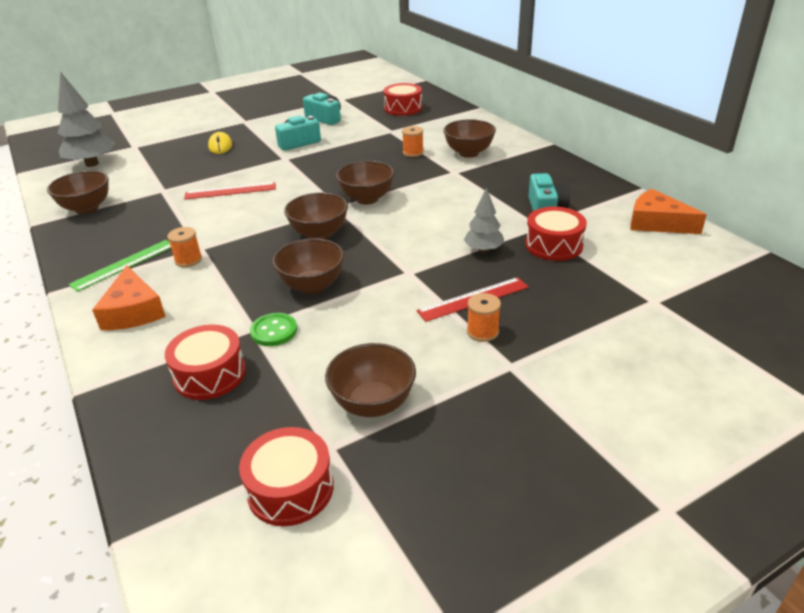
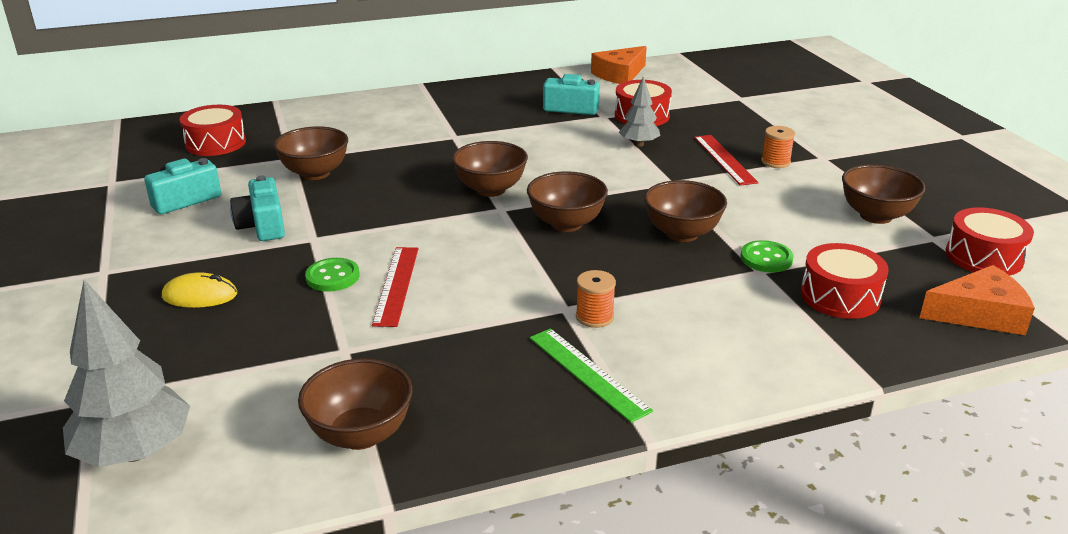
camera: 80 degrees left, 5 degrees down
(133, 311) = (713, 355): orange cheese -> orange cheese (979, 314)
(240, 172) = (332, 277): none -> green button
(413, 153) = (378, 152): orange spool -> none
(468, 153) = (409, 123): brown bowl -> brown bowl (315, 173)

